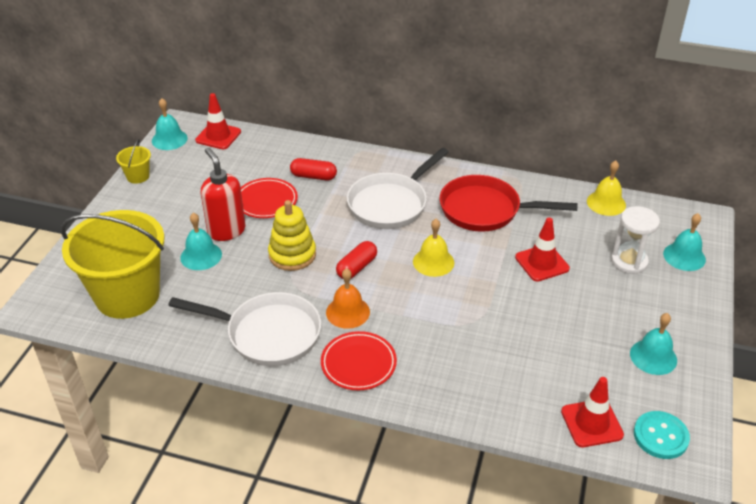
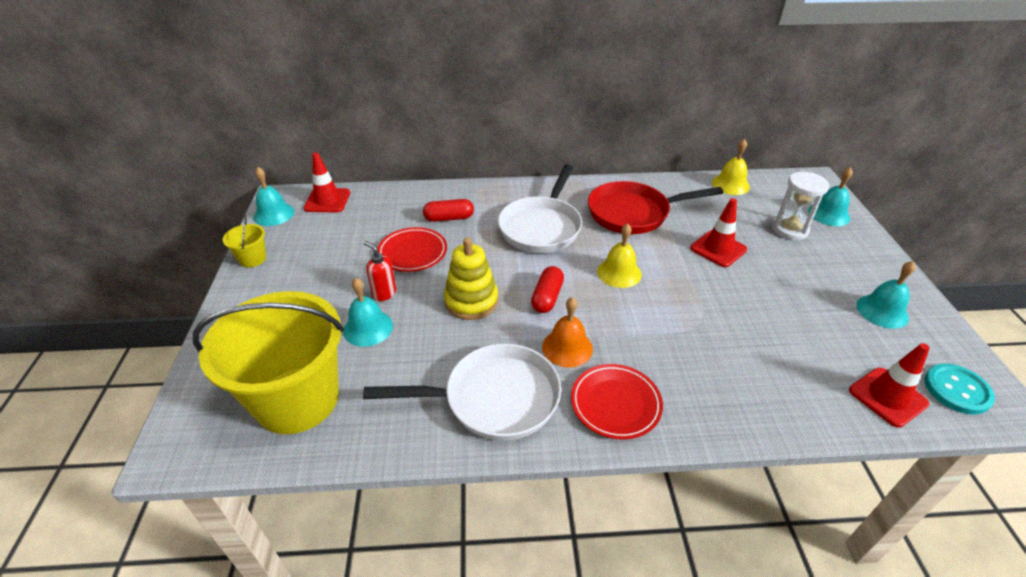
camera: 20 degrees left, 0 degrees up
(226, 231) = (384, 293): red soap dispenser -> red soap dispenser, size x0.58

